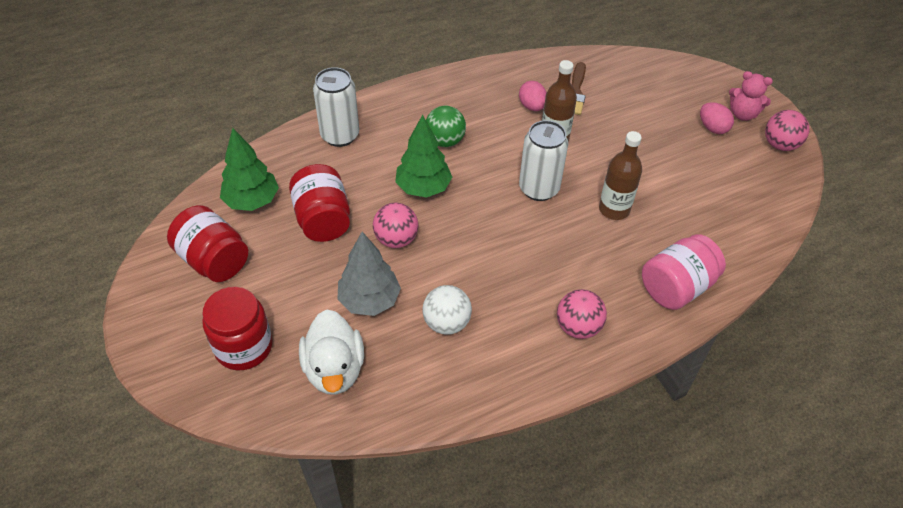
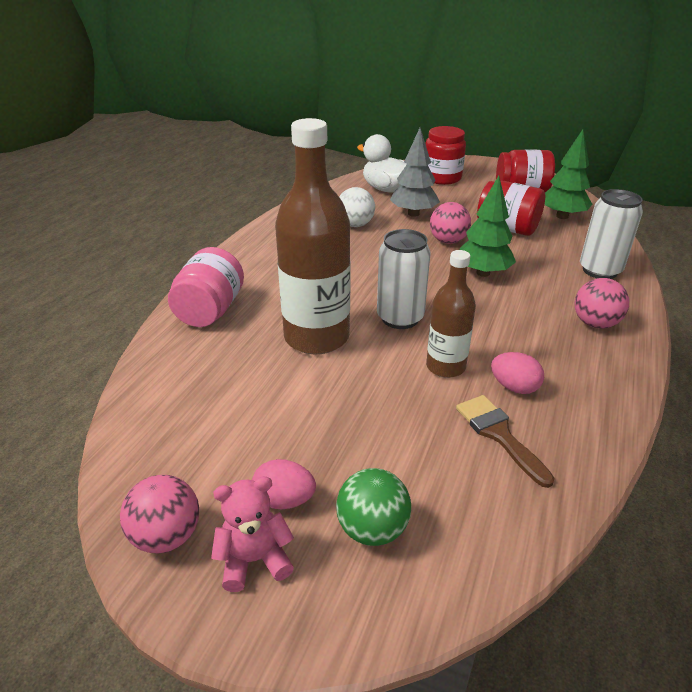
camera: 140 degrees right, 15 degrees down
(445, 141) = (527, 310): green ball -> green ball (372, 529)
(578, 327) = (268, 258): pink ball -> pink ball (595, 323)
(614, 209) = (316, 337): brown bottle -> brown bottle, size x1.76

